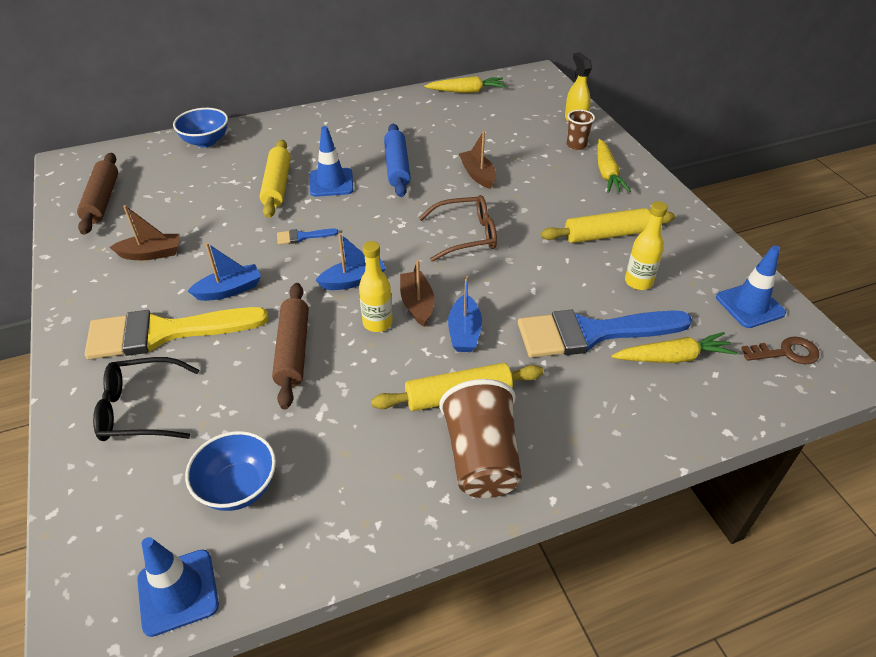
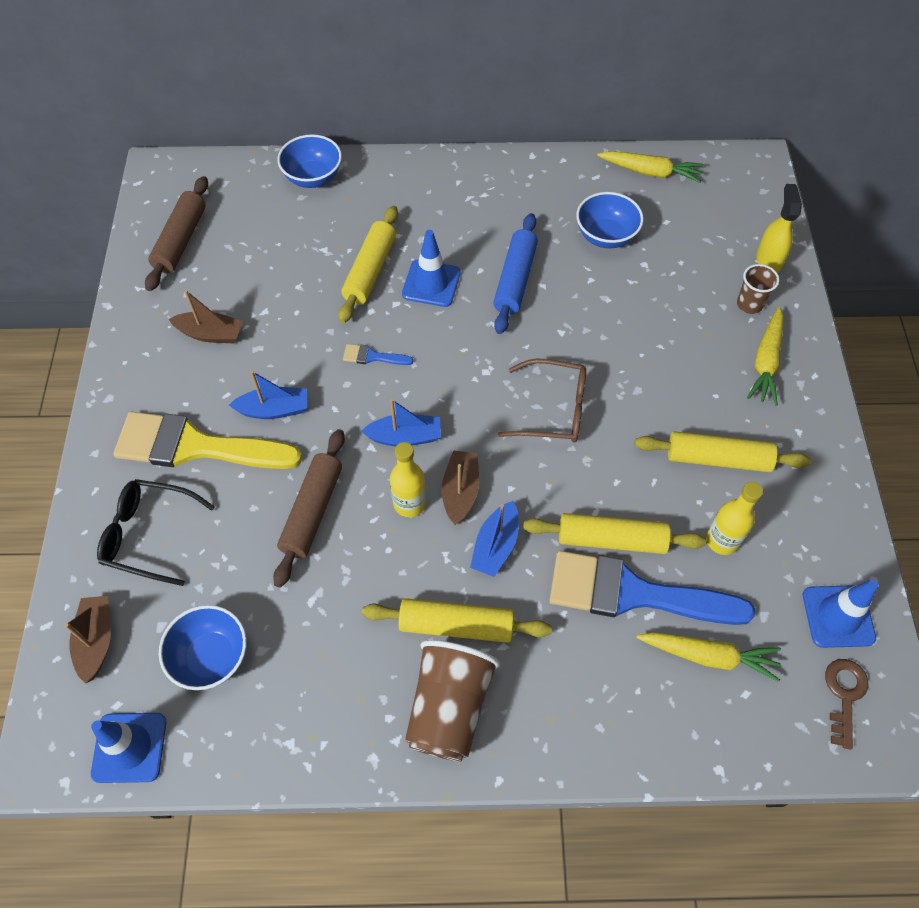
camera: 20 degrees right, 15 degrees up
(453, 130) = (605, 236): none -> blue bowl
(478, 175) = (605, 319): brown boat -> brown boat (96, 640)
(555, 304) = (611, 540): none -> yellow rolling pin
(786, 353) = (844, 695): brown key -> brown key turned 90 degrees counterclockwise

